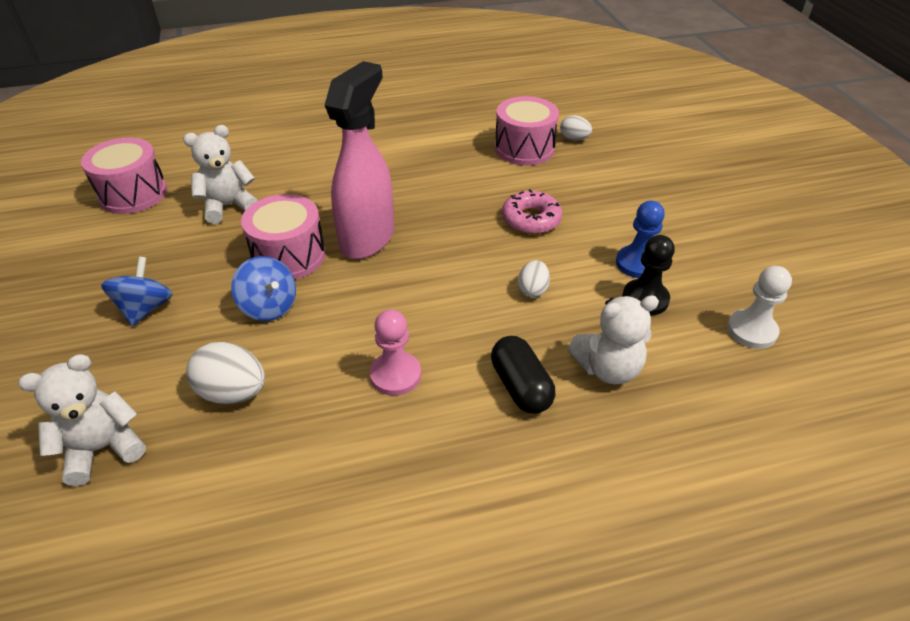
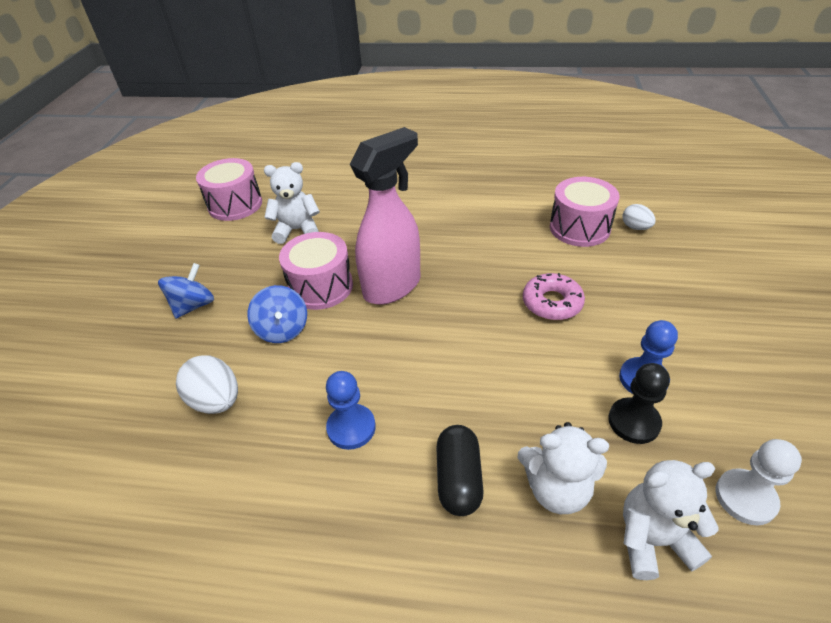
camera: 25 degrees right, 0 degrees up
(103, 448) = (103, 419): white teddy bear -> white teddy bear (653, 540)
(395, 375) = (351, 428): pink pawn -> blue pawn
(532, 290) = (519, 378): white egg -> none

